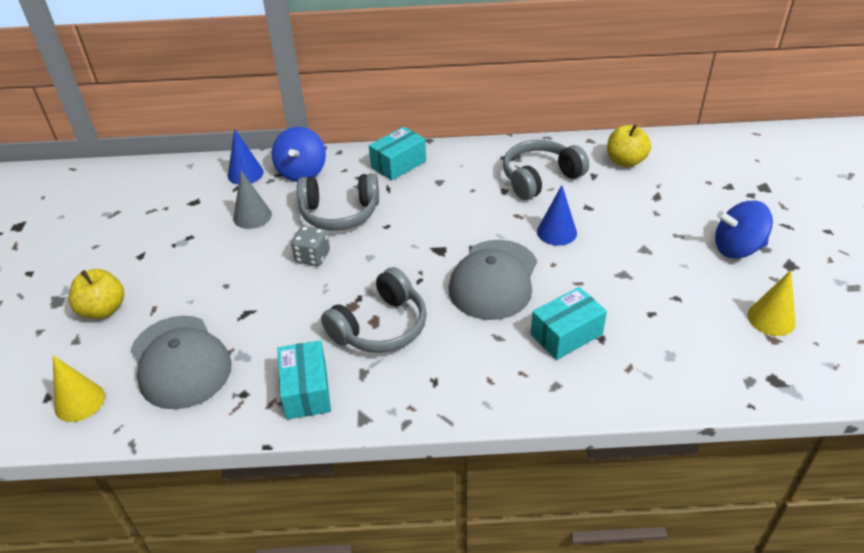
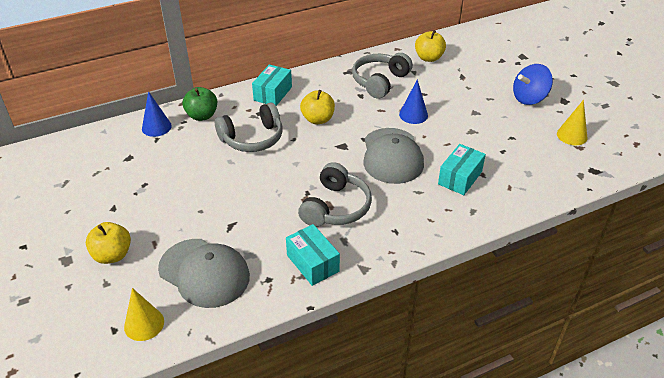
camera: 25 degrees left, 0 degrees up
(252, 216) = (185, 157): grey cone -> none
(302, 172) = (202, 116): blue spinning top -> green apple
(312, 257) = (253, 174): grey dice -> none
(431, 208) = (318, 119): none -> yellow apple

